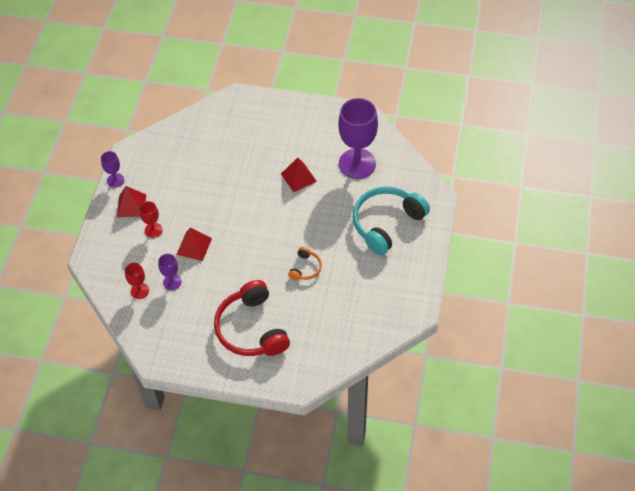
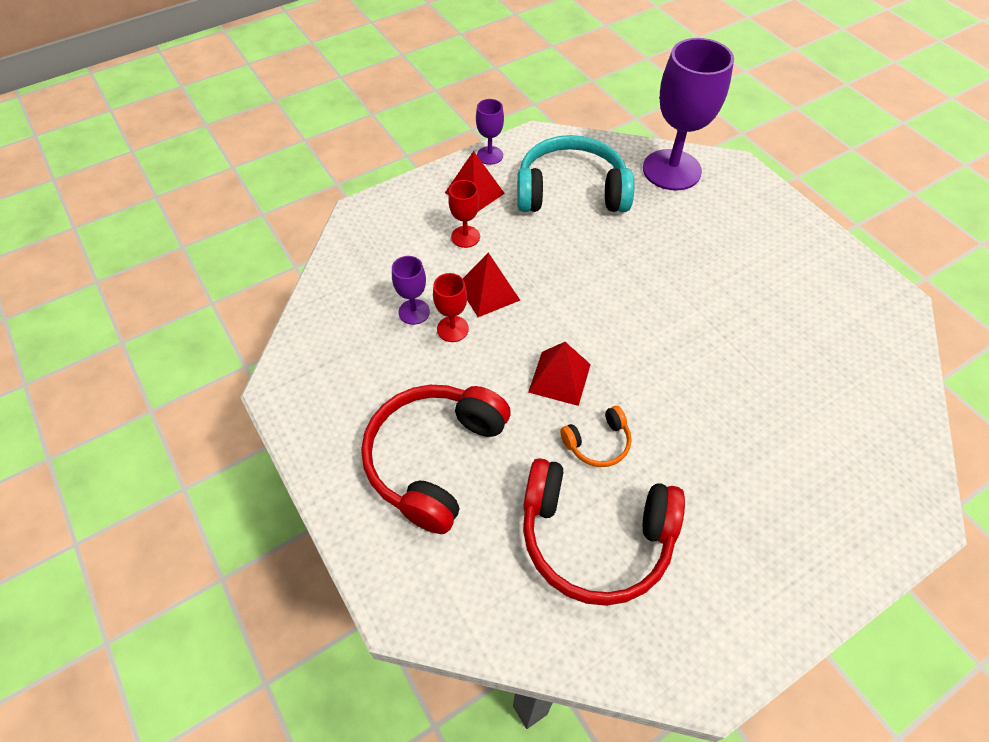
camera: 45 degrees right, 0 degrees up
(139, 291) = (368, 290): red goblet -> red goblet (452, 329)
(298, 177) = (717, 315): red pyramid -> red pyramid (559, 378)
(339, 302) = (595, 538): none -> red headphones
(357, 163) = (826, 363): purple goblet -> purple goblet (671, 170)
(386, 223) = (791, 485): turquoise headphones -> turquoise headphones (571, 191)

